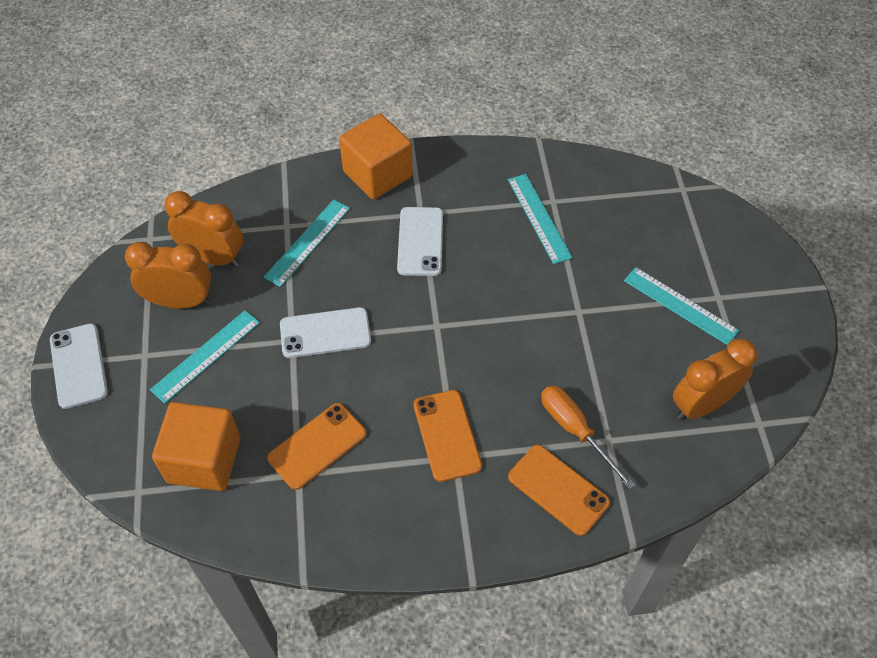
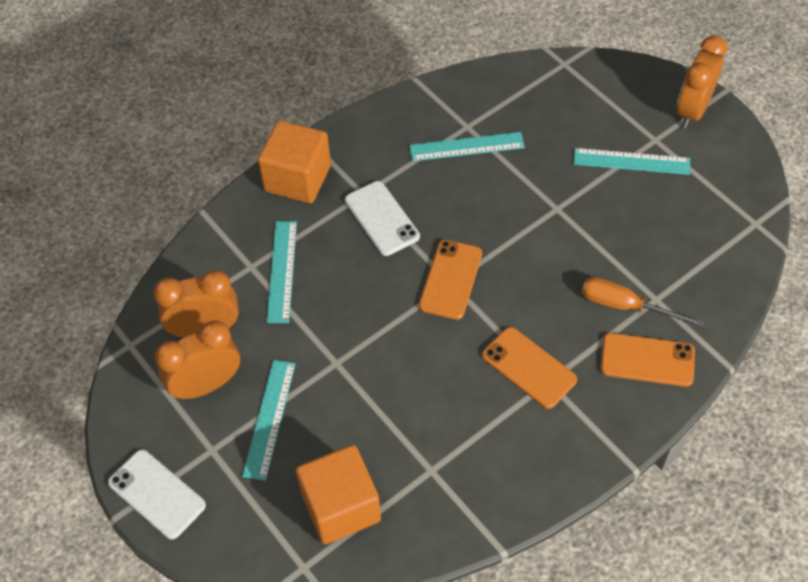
camera: 30 degrees left, 0 degrees up
(317, 446) = (429, 438): orange phone -> orange phone (451, 279)
(325, 333) = (360, 340): white phone -> none
(539, 218) = (466, 146): turquoise ruler -> turquoise ruler turned 45 degrees counterclockwise
(702, 404) = (704, 232): orange clock -> orange clock (692, 110)

